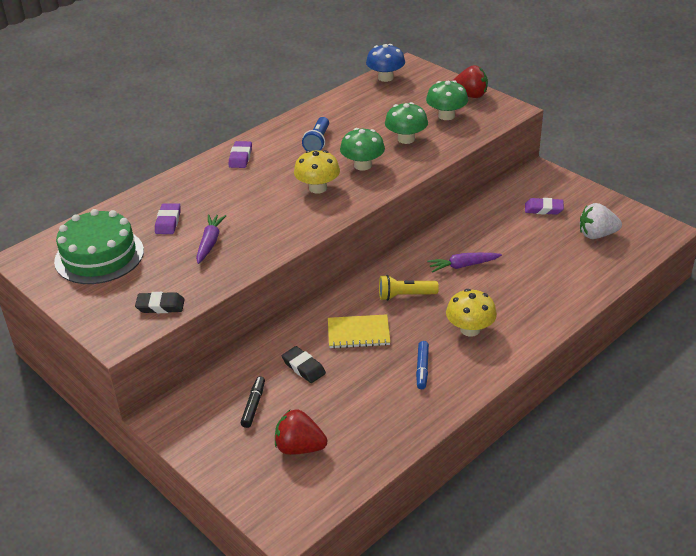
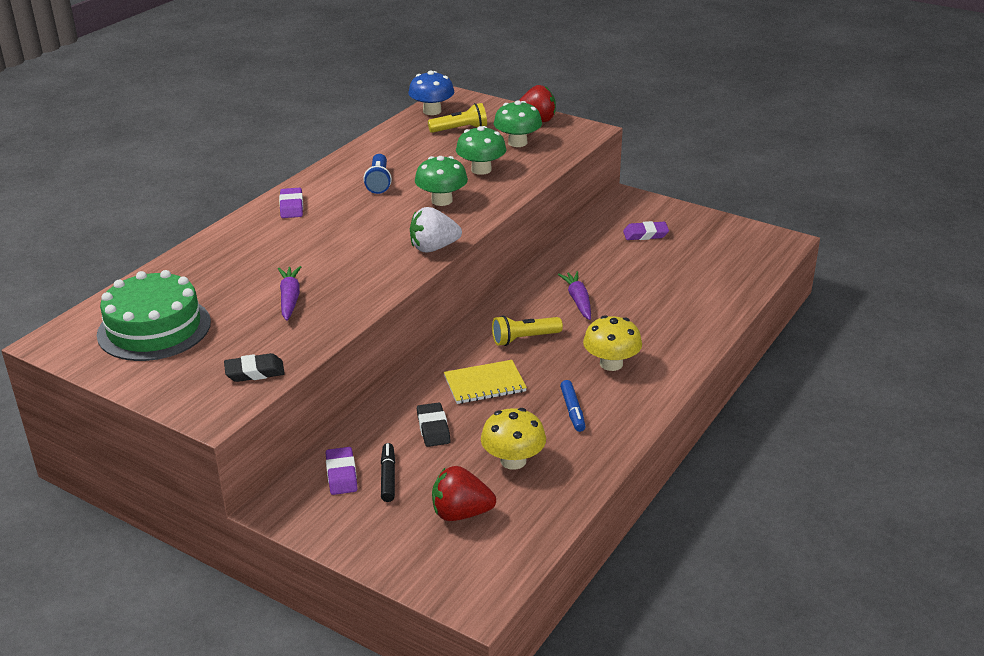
camera: 15 degrees left, 5 degrees down
(168, 222) = (228, 282): purple eraser -> purple eraser (341, 474)
(303, 367) = (433, 428): black eraser -> black eraser turned 45 degrees clockwise
(318, 188) = (398, 228): yellow mushroom -> yellow mushroom (513, 461)
(402, 98) = (460, 129): none -> yellow flashlight
(463, 266) = (578, 300): purple carrot -> purple carrot turned 105 degrees clockwise
(597, 235) = (713, 253): white strawberry -> white strawberry (433, 248)

